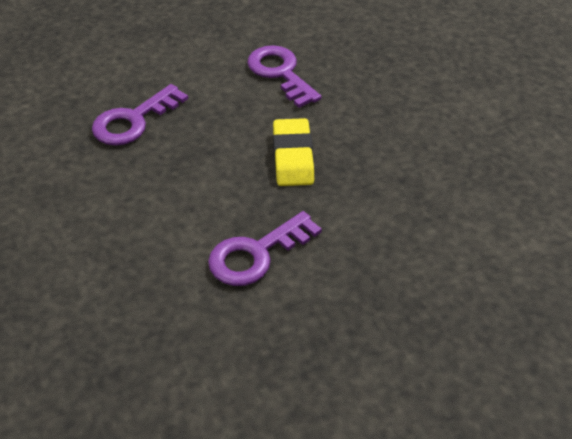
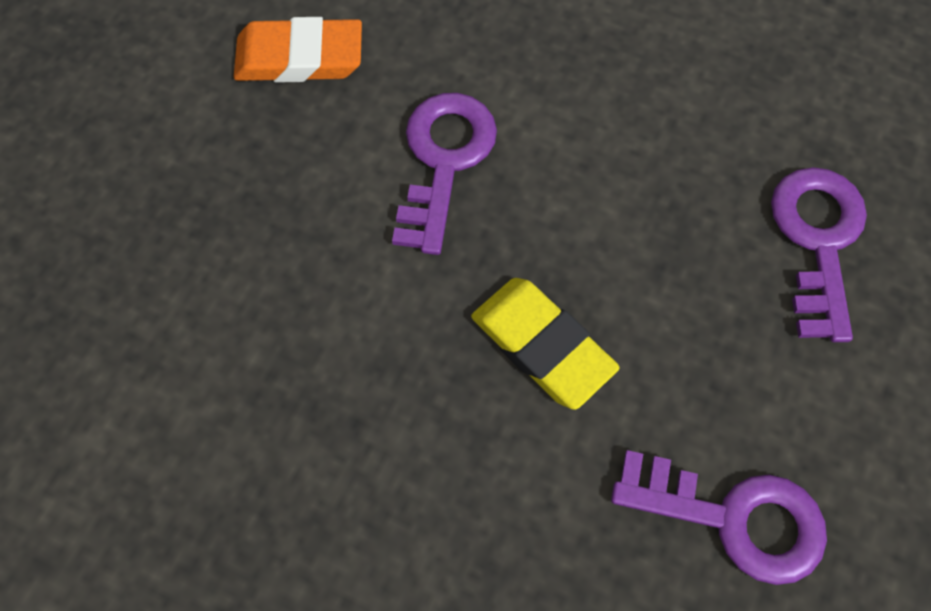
camera: 140 degrees right, 20 degrees up
(280, 366) = (299, 58): none -> orange eraser

